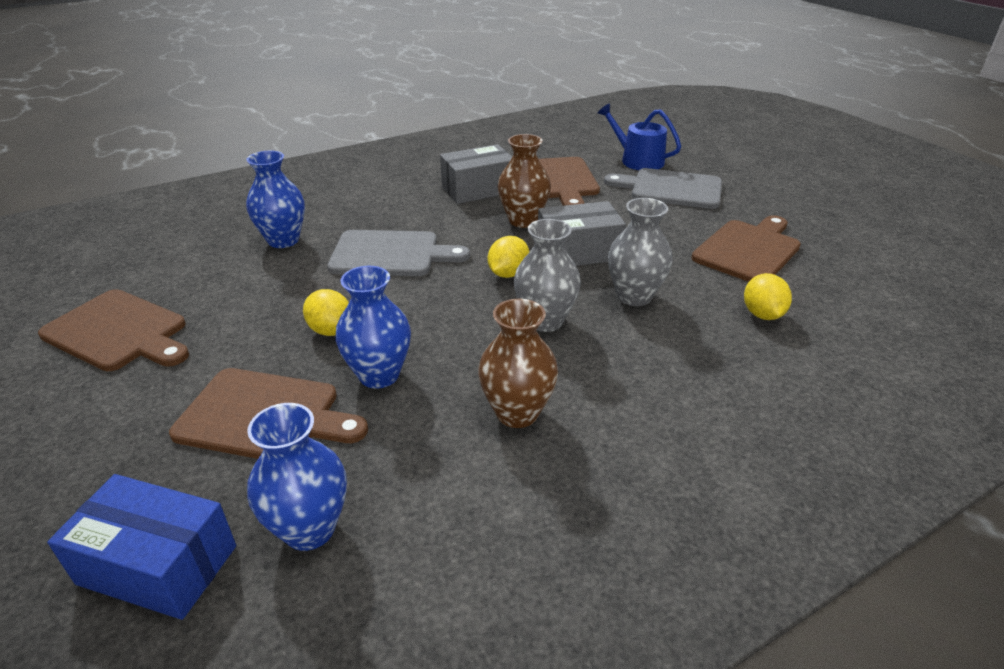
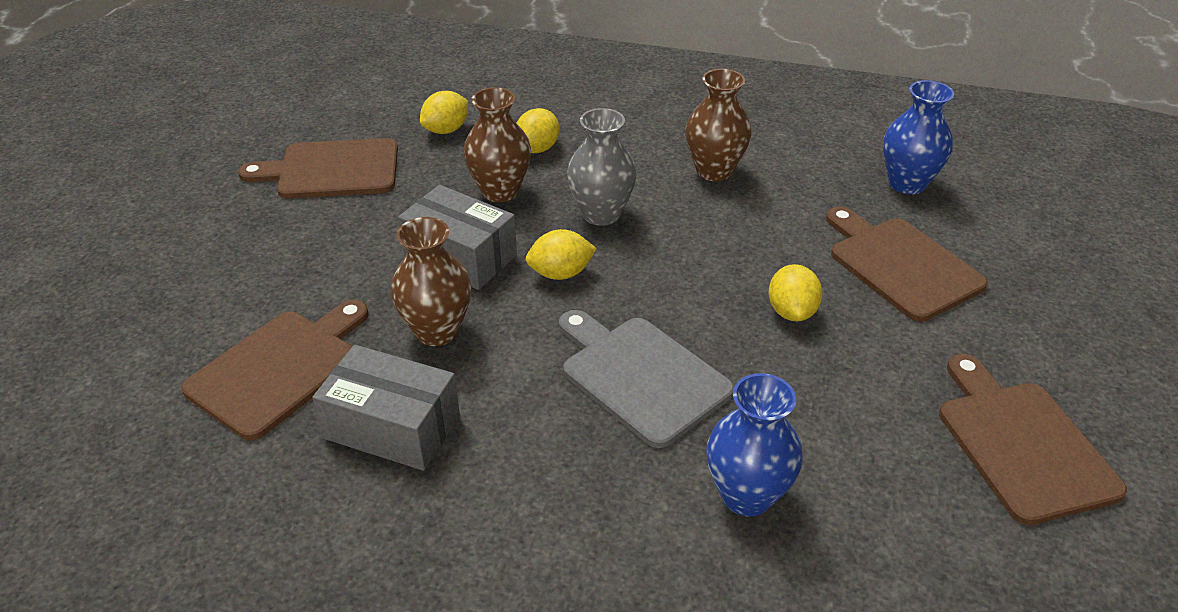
camera: 135 degrees left, 5 degrees up
(157, 565) = (1011, 212): blue box -> none
(379, 375) = (784, 247): blue vase -> none
(634, 296) = (500, 191): grey vase -> brown vase
(637, 160) = (128, 339): blue watering can -> none
(671, 189) = (215, 269): grey cutting board -> none
(677, 341) = (537, 149): none -> yellow lemon

